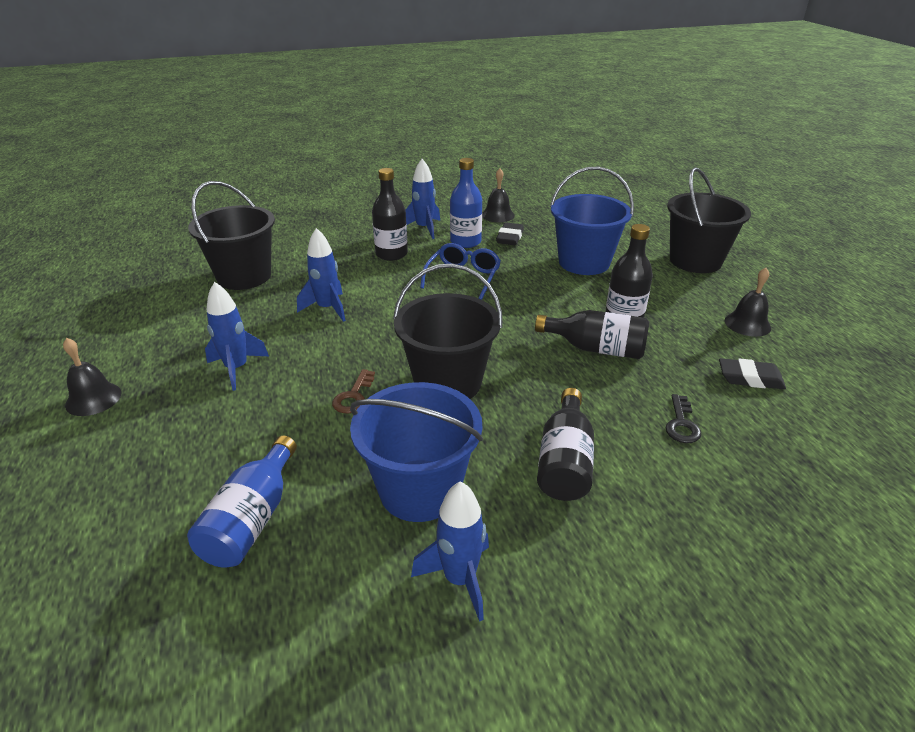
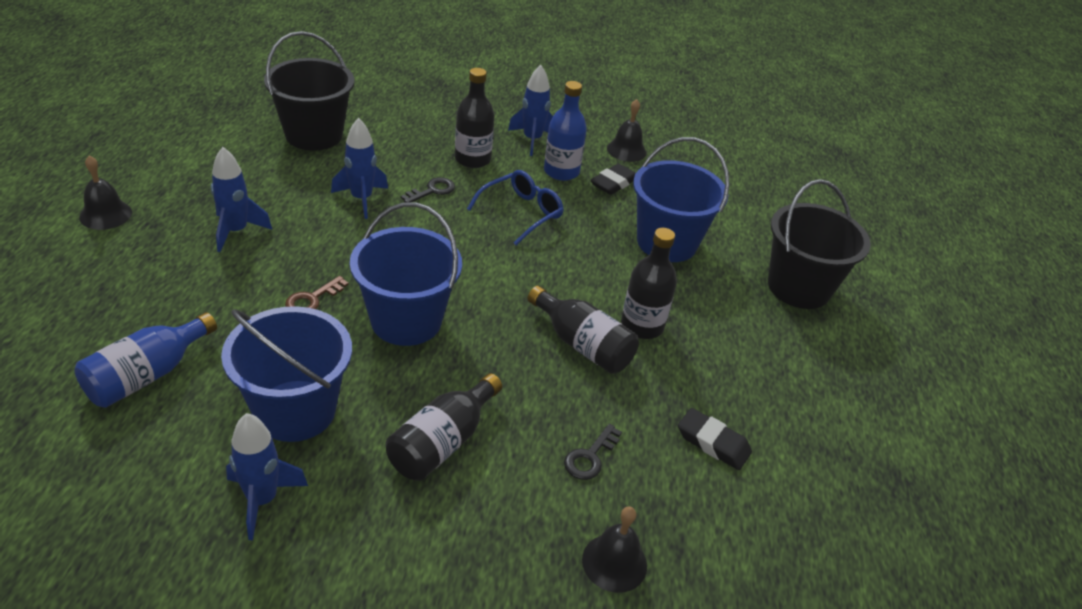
camera: 20 degrees right, 5 degrees up
(380, 284) = (432, 191): none -> black key
(448, 382) = (406, 321): black bucket -> blue bucket
(747, 324) = (777, 384): black bell -> black bell (614, 562)

